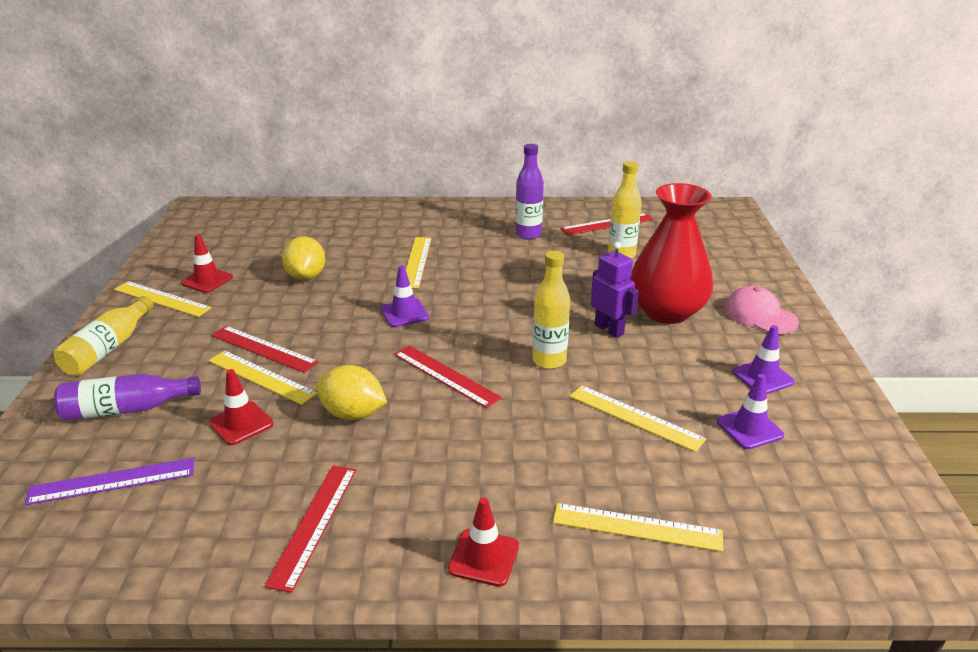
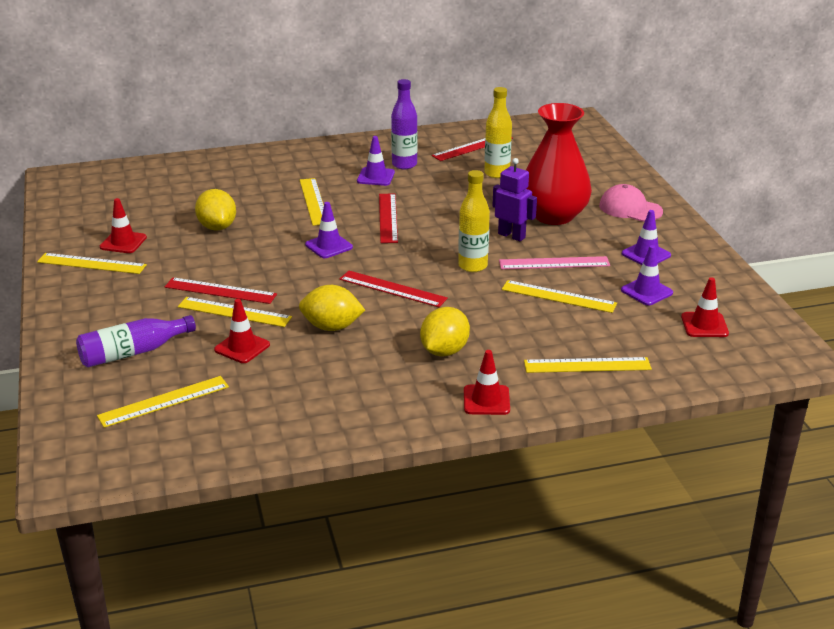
camera: 15 degrees left, 0 degrees up
(108, 348) = (75, 310): yellow bottle -> none
(112, 481) = (164, 401): purple ruler -> yellow ruler
(314, 524) = (348, 401): red ruler -> red ruler (388, 218)
(465, 471) = (444, 351): none -> yellow lemon
(492, 244) = (375, 177): none -> purple traffic cone
(646, 371) = (554, 263): none -> pink ruler
(815, 492) = (704, 325): none -> red traffic cone

